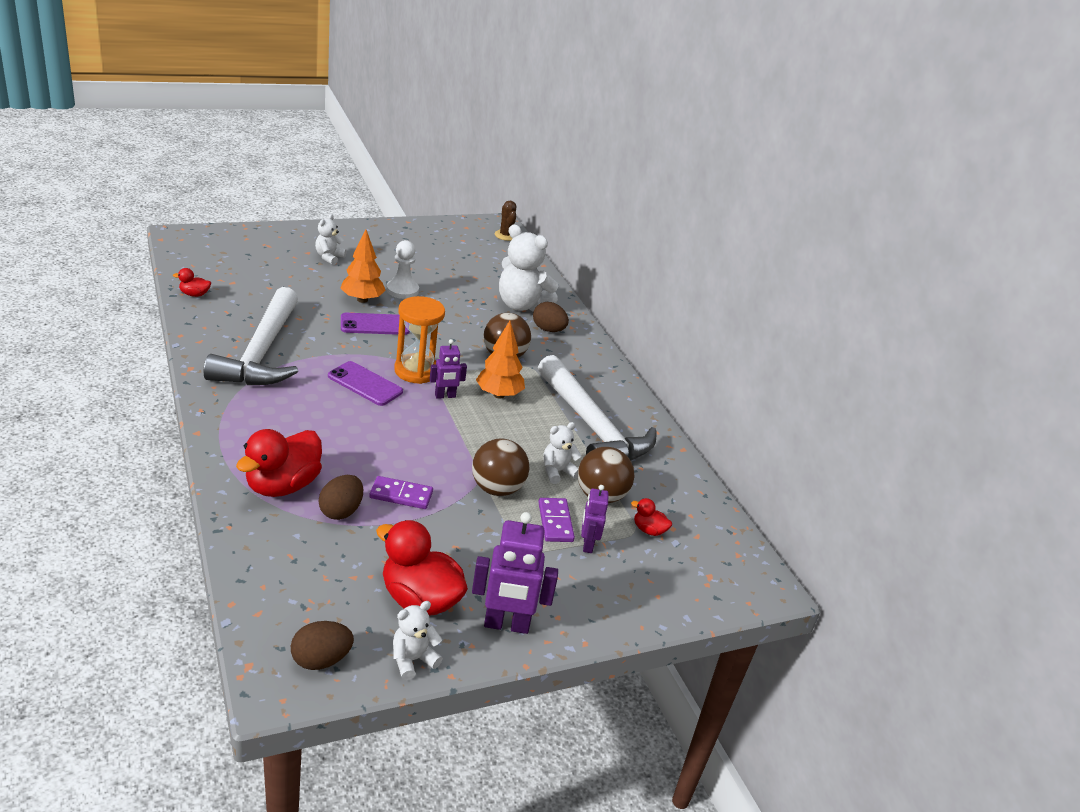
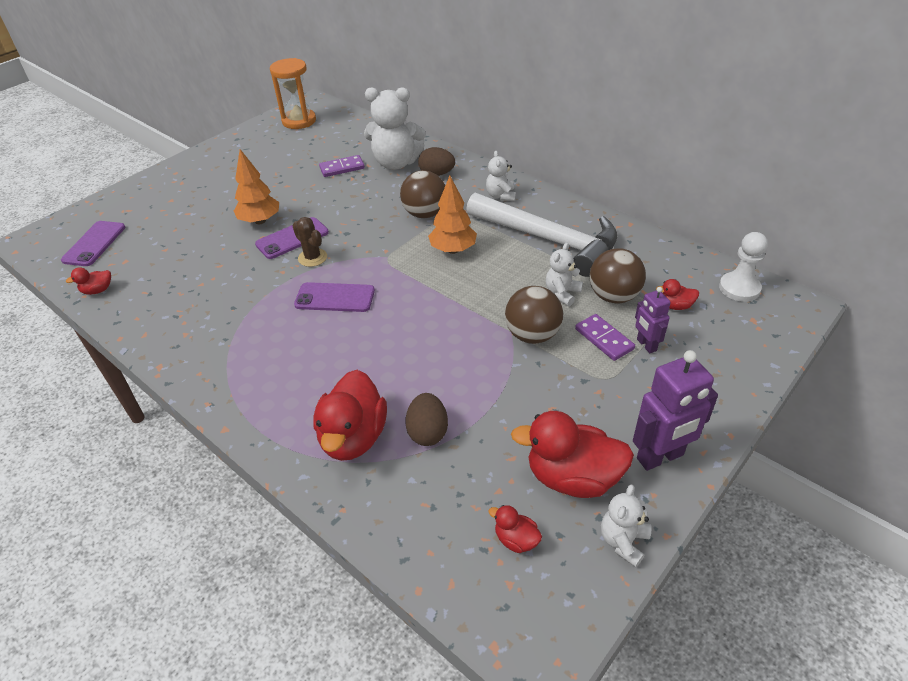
camera: 20 degrees left, 10 degrees up
(221, 259) = (94, 244): none -> purple phone
(261, 352) = (214, 316): white hammer -> none
(321, 660) = (550, 595): brown egg -> none
(329, 257) = (195, 196): white teddy bear -> white teddy bear (501, 196)
(333, 613) = (516, 540): none -> red duck
(401, 495) = (463, 386): purple domino -> purple domino (342, 168)
(402, 290) = (287, 196): white pawn -> white pawn (739, 288)
(416, 371) = (367, 263): orange hourglass -> orange hourglass (299, 121)
(445, 396) = (412, 273): purple robot -> none
(505, 235) = (327, 110): brown cactus -> brown cactus (312, 258)

